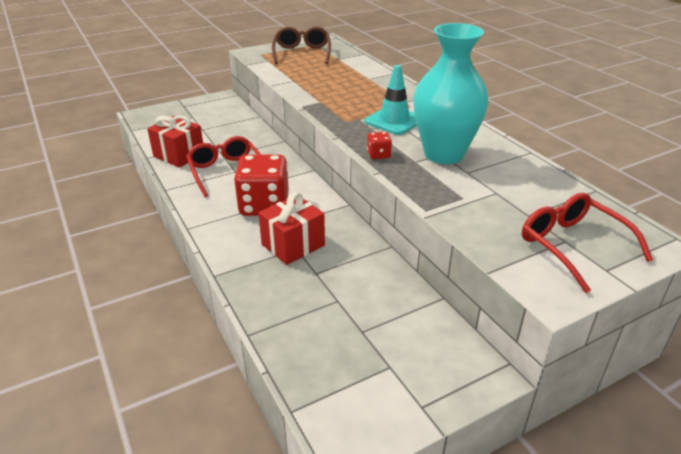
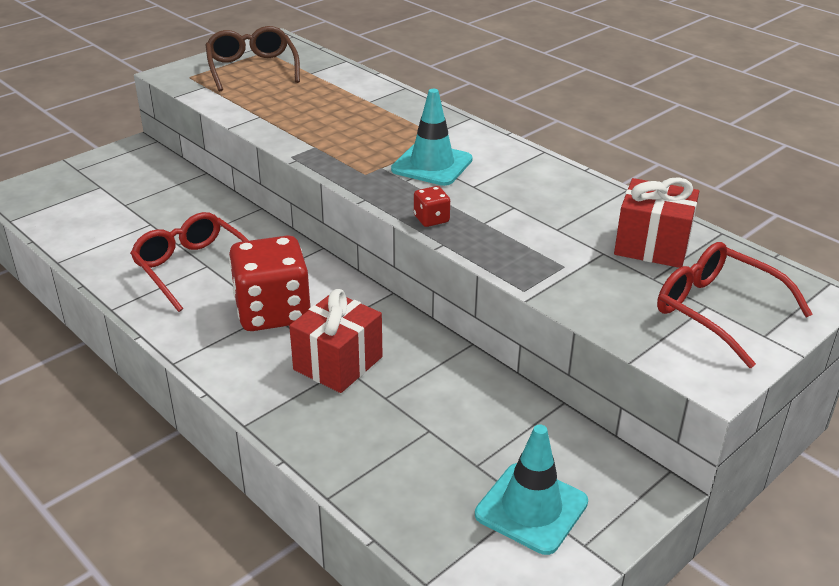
camera: 15 degrees left, 0 degrees up
(179, 155) = (108, 252): red gift -> red gift (652, 246)
(391, 371) = (531, 508): none -> turquoise traffic cone
(443, 154) = (517, 207): turquoise vase -> none

